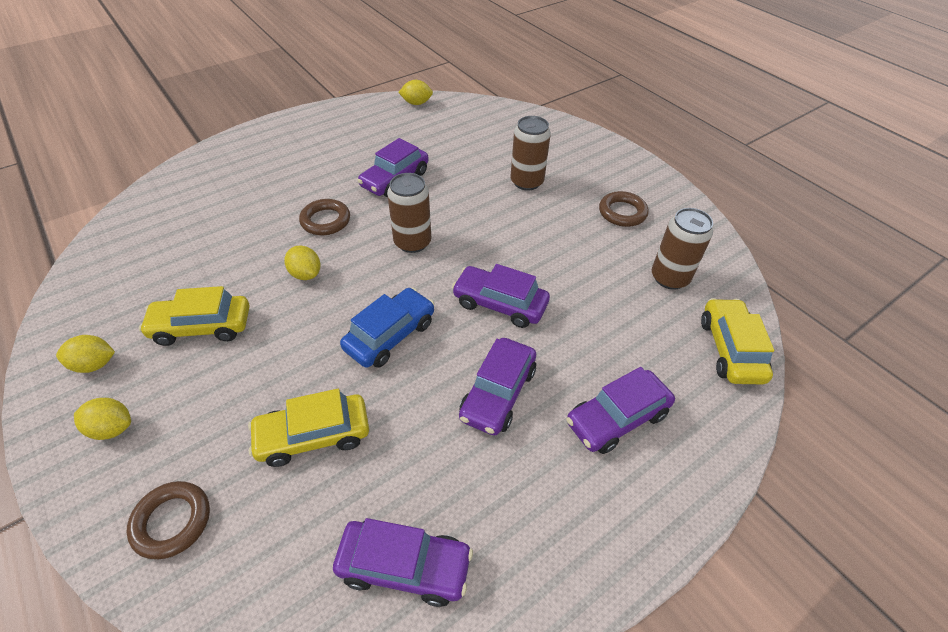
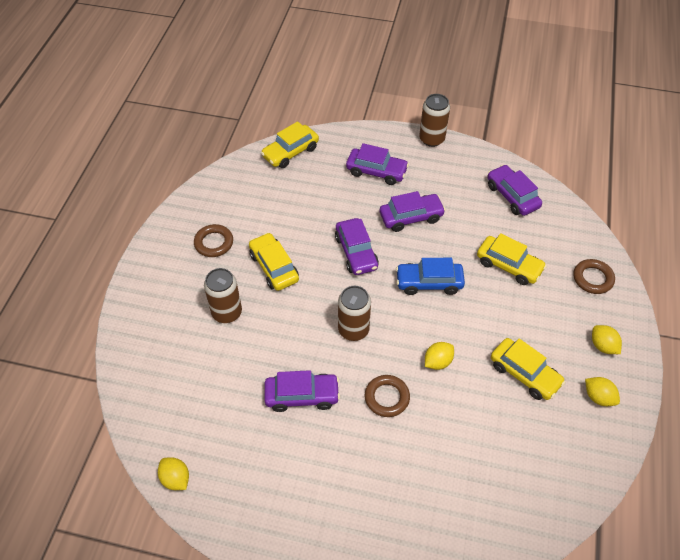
camera: 130 degrees left, 5 degrees up
(306, 274) = (437, 362): yellow lemon -> yellow lemon turned 45 degrees clockwise
(547, 234) = (274, 267): none -> yellow car
(669, 278) = (258, 194): brown can -> brown can (431, 139)

